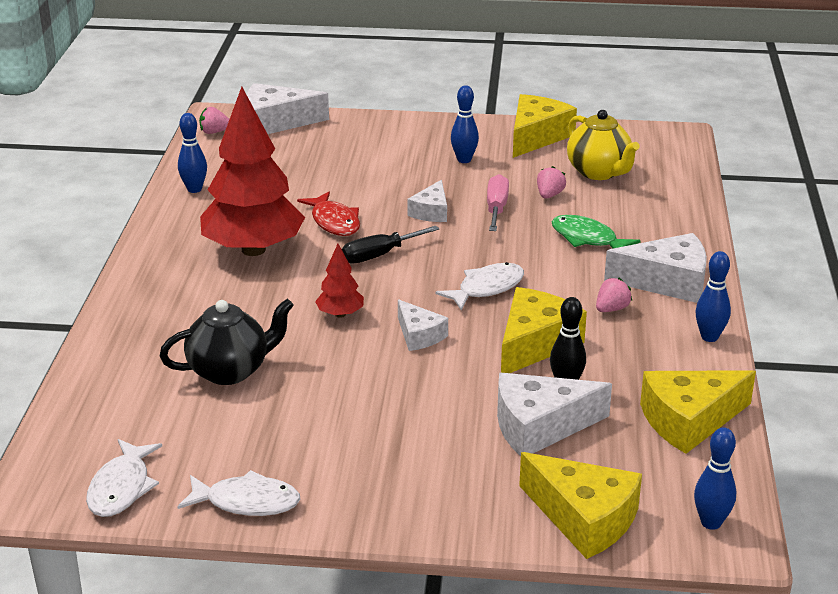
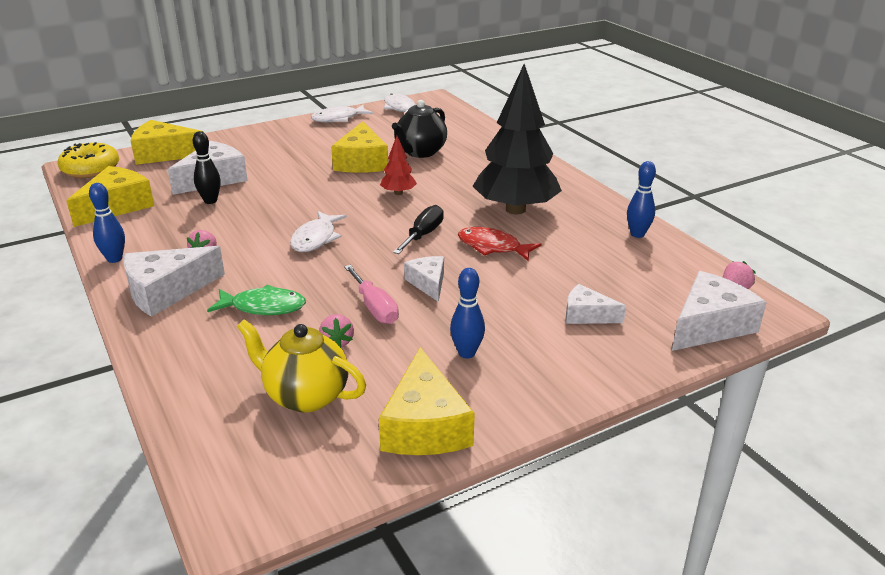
camera: 145 degrees right, 0 degrees up
(253, 249) = (515, 209): red tree -> black tree
(419, 335) = (333, 198): white cheese -> white cheese (586, 315)
(535, 343) = (249, 216): yellow cheese -> yellow cheese (361, 162)
(711, 522) = (91, 169): blue bowling pin -> yellow donut

